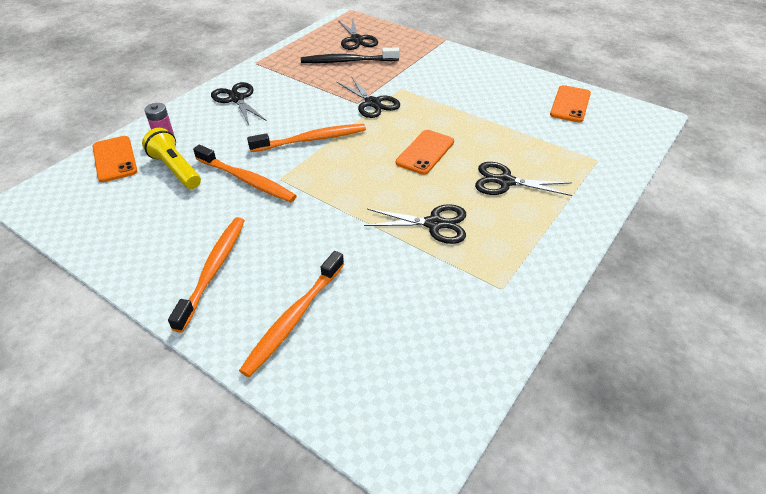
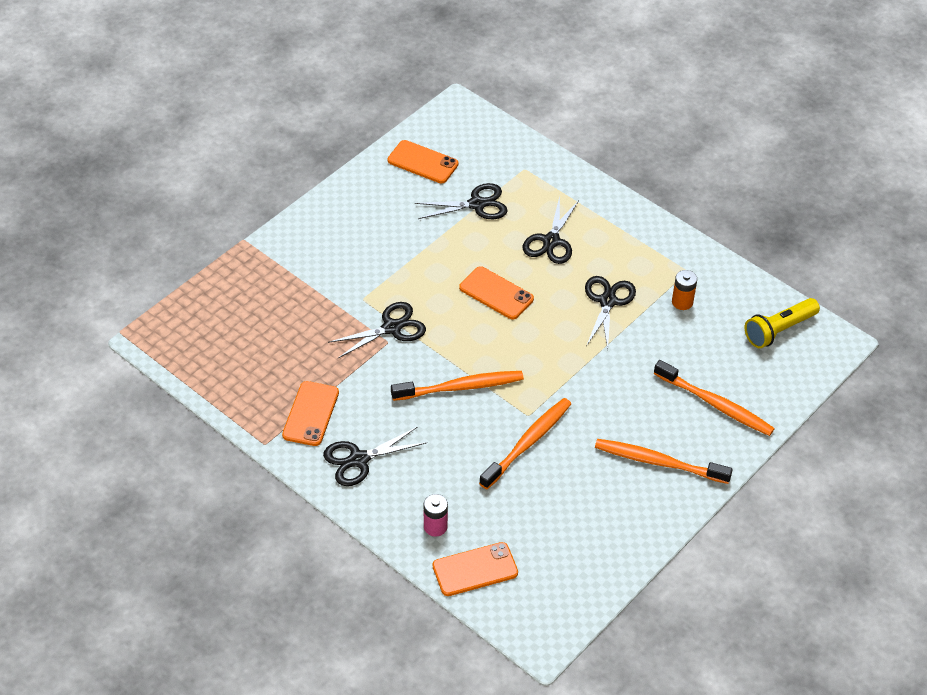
camera: 85 degrees left, 5 degrees up
(176, 169) = (501, 508): yellow flashlight -> yellow flashlight (779, 330)
(282, 77) = (310, 414): none -> orange phone
(311, 140) = (460, 387): orange toothbrush -> orange toothbrush turned 90 degrees clockwise
(348, 61) = (283, 344): black toothbrush -> none
(356, 39) = (222, 331): black scissors -> black scissors (477, 204)
(449, 285) = (682, 302): none -> orange battery

